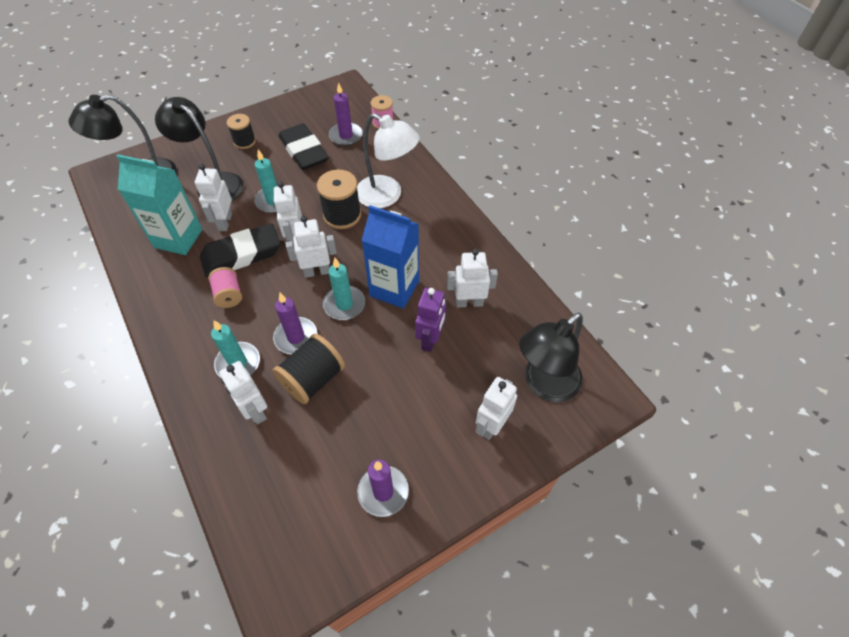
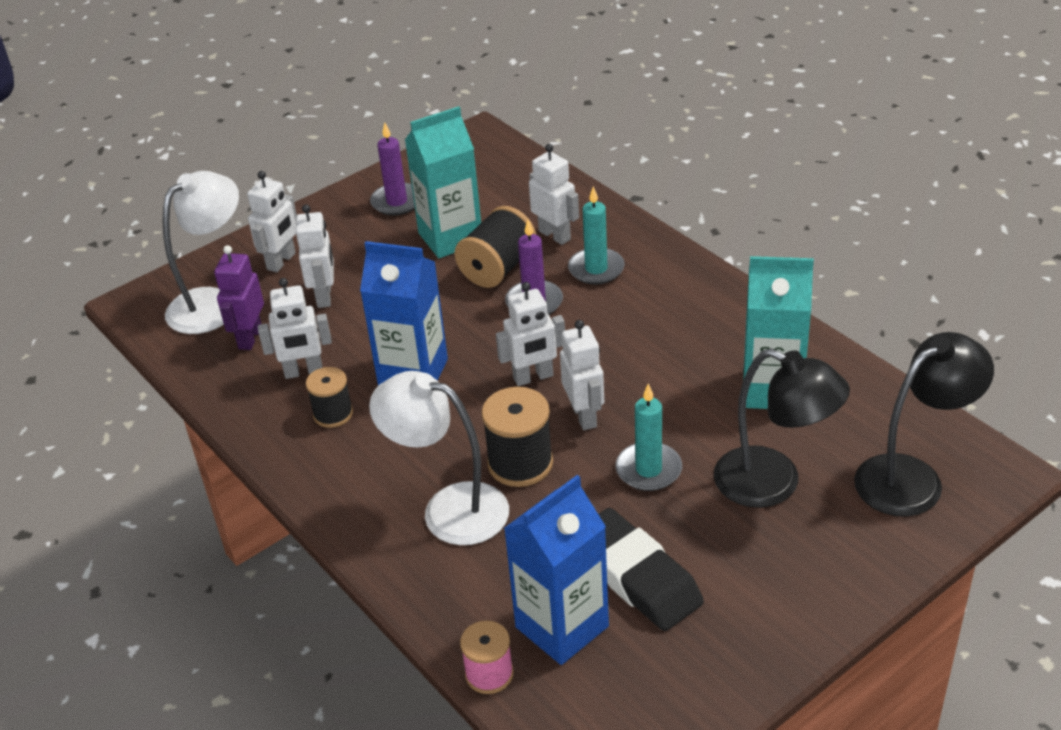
camera: 175 degrees right, 15 degrees down
(225, 222) = (713, 424): white robot -> white robot (324, 296)
(229, 295) = (648, 332): pink spool -> none
(241, 254) = (658, 382): black eraser -> none
(244, 141) = (768, 580): black spool -> black spool (333, 414)
(343, 426) = (450, 238): none -> turquoise carton
(344, 304) = (480, 344): turquoise candle -> none
(346, 136) = (562, 627): purple candle -> blue carton
(430, 339) = (356, 324): purple robot -> purple robot (249, 338)
(544, 385) = (213, 303): black lamp -> white lamp

